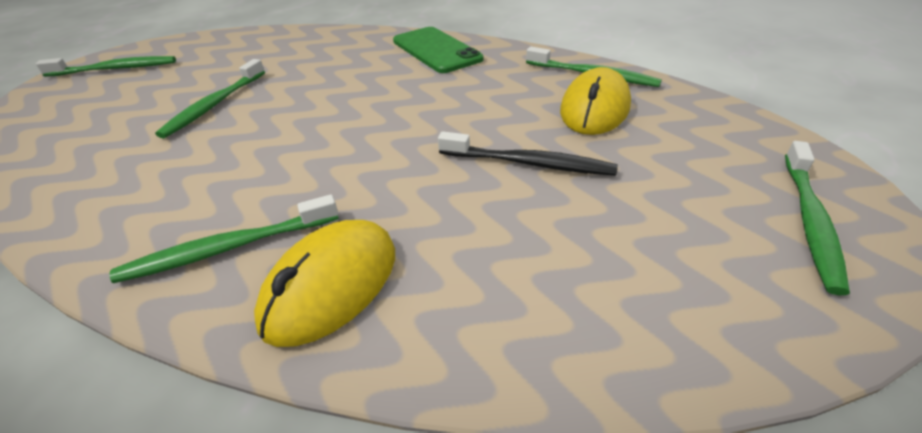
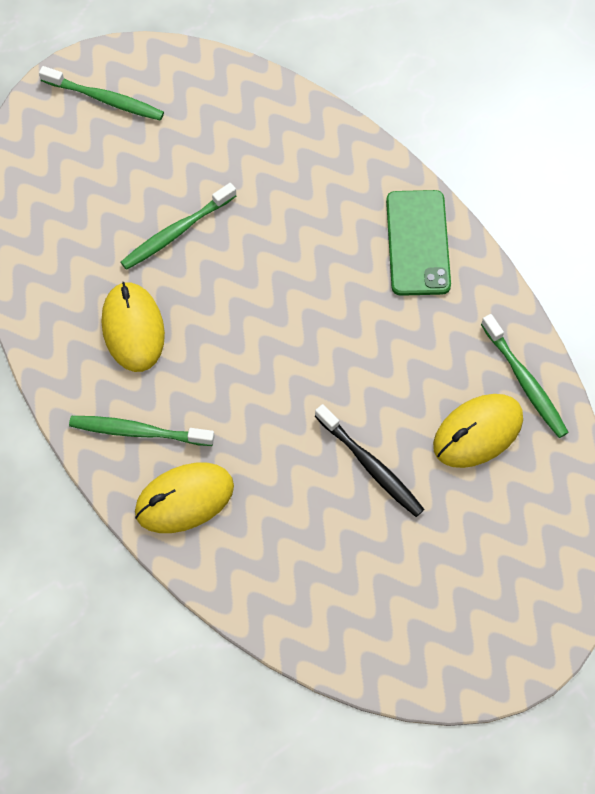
camera: 30 degrees right, 25 degrees up
(188, 172) = (133, 329): none -> yellow mouse
(809, 221) = (497, 628): green toothbrush -> none

